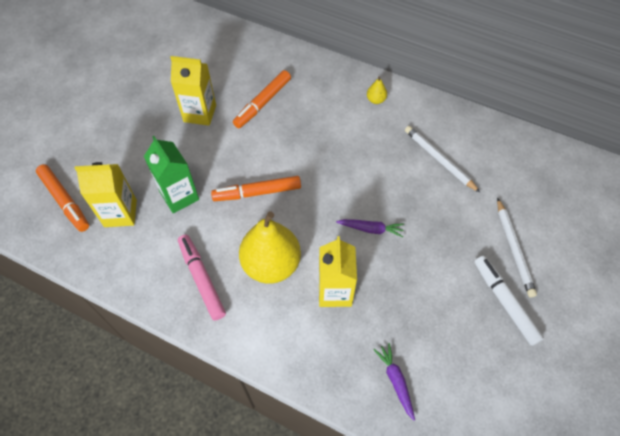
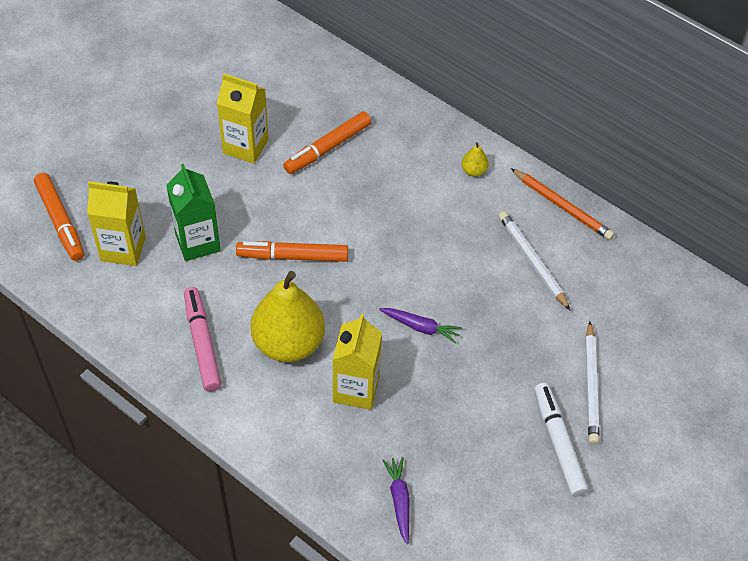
camera: 10 degrees right, 5 degrees down
(448, 114) = (562, 207): none -> orange pencil

